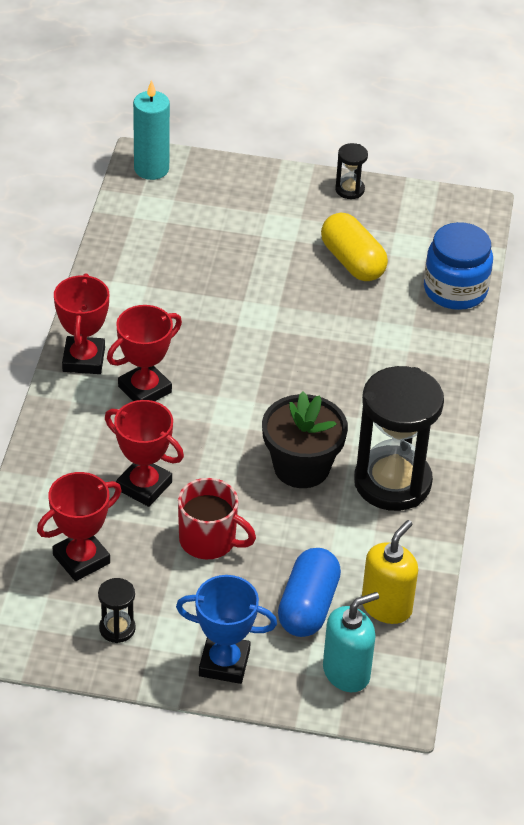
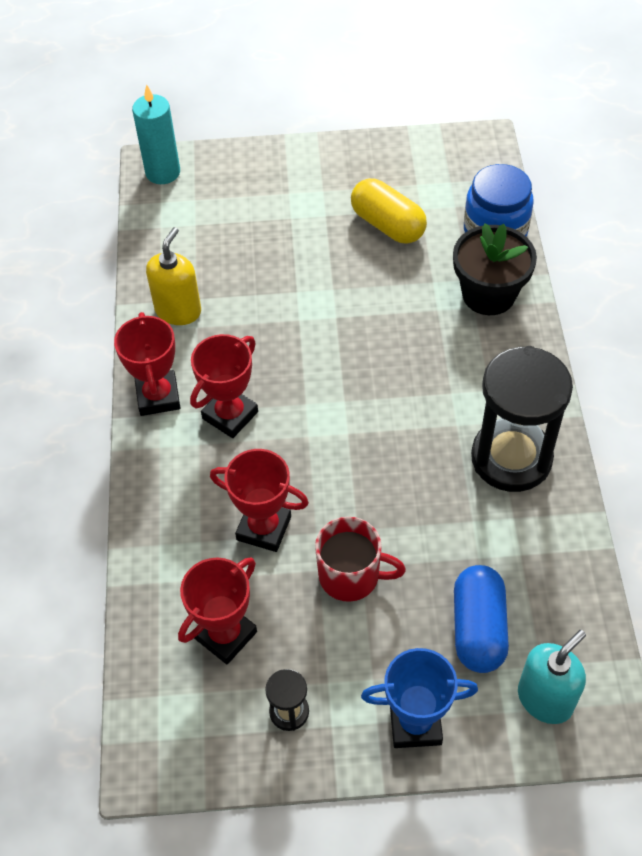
camera: 10 degrees left, 10 degrees up
(301, 467) = (415, 464): black flower pot -> black flower pot (488, 294)
(349, 190) = (359, 150): black hourglass -> none
(386, 606) = (557, 606): yellow soap dispenser -> yellow soap dispenser (178, 311)

